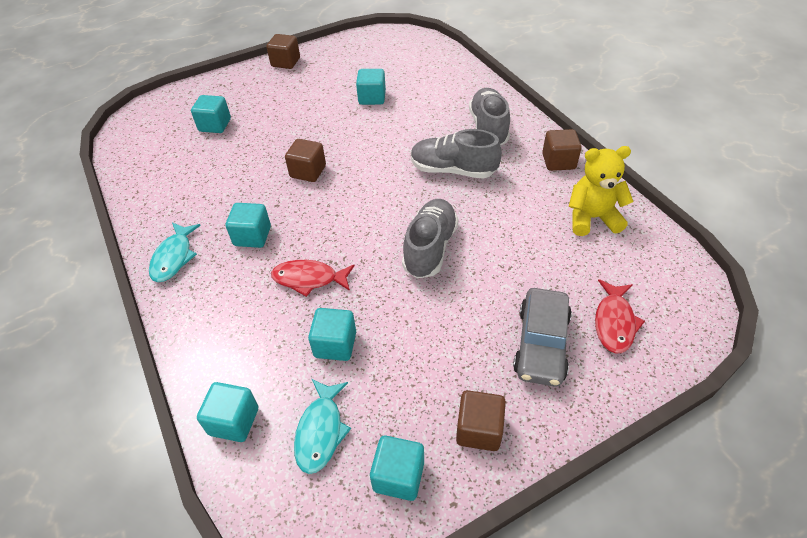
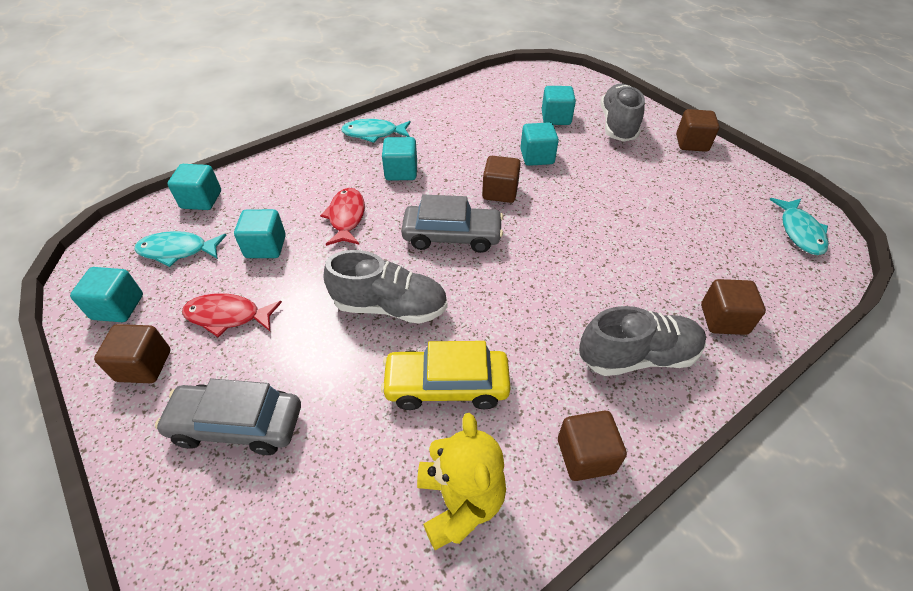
camera: 80 degrees right, 0 degrees up
(356, 206) = (452, 236): none -> grey car
(372, 98) = (655, 225): turquoise cube -> turquoise cube (537, 157)
(394, 43) = (799, 232): none -> turquoise fish
(453, 170) = (532, 319): grey shoe -> grey shoe (617, 125)
(463, 89) = (723, 319): none -> brown cube
(508, 219) = (446, 385): none -> yellow car
(614, 322) = (257, 518): red fish -> red fish (228, 316)

